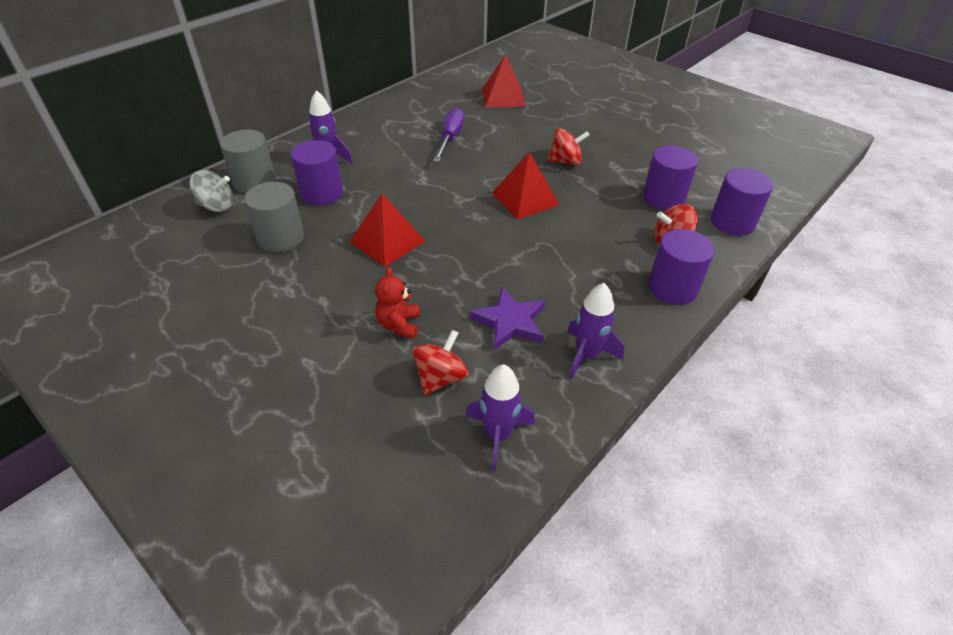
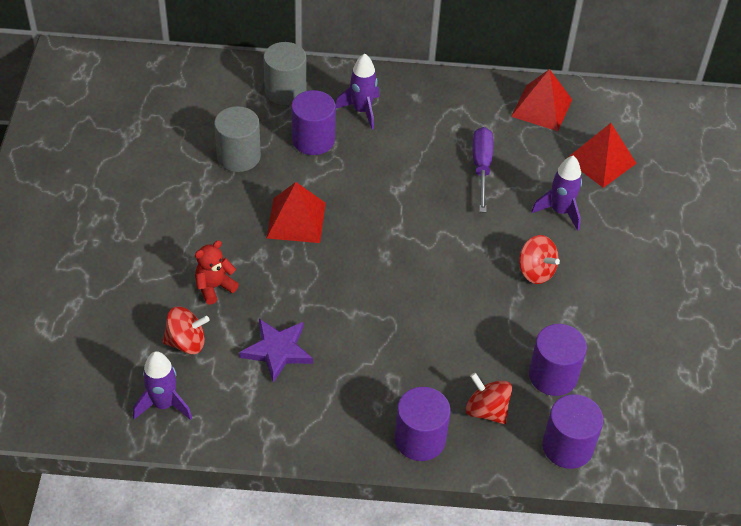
camera: 50 degrees right, 5 degrees up
(217, 206) = (236, 93): grey spinning top -> none
(450, 138) = (481, 167): purple screwdriver -> purple screwdriver turned 60 degrees counterclockwise
(525, 199) = (444, 274): red pyramid -> red pyramid (542, 108)
(587, 355) = (284, 418): purple rocket -> purple rocket (560, 211)

